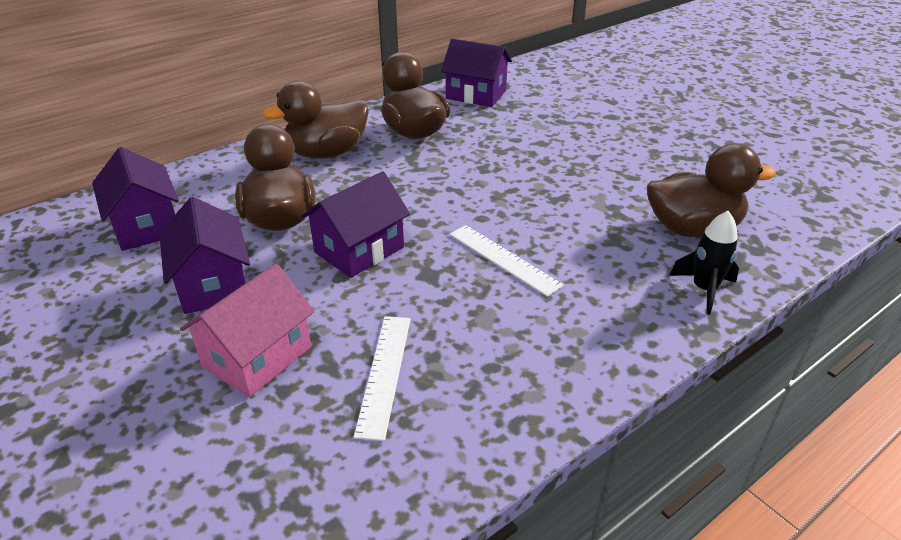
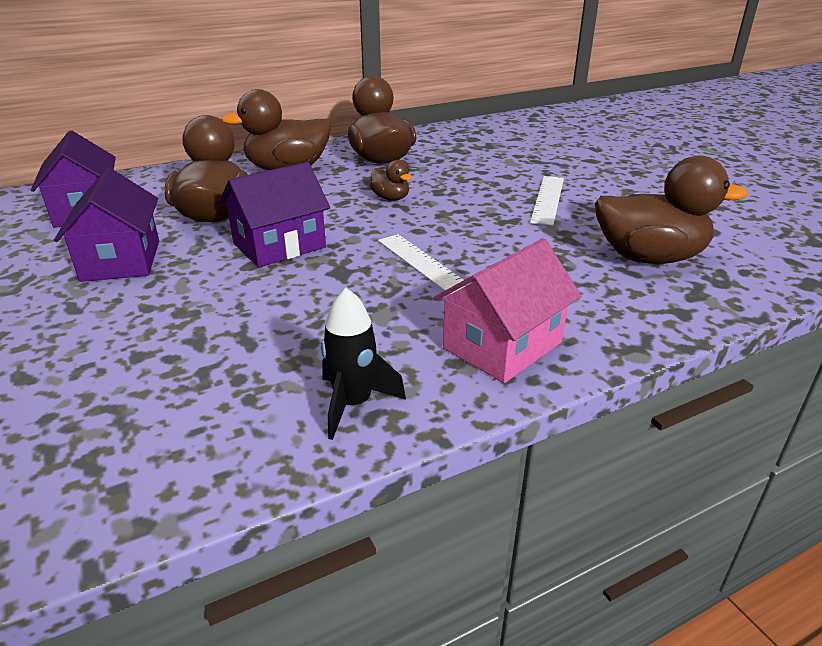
camera: 10 degrees right, 5 degrees down
(257, 357) = (128, 324): pink house -> pink house (502, 345)
(384, 373) = (250, 352): white ruler -> white ruler (547, 199)
(442, 181) = (391, 198): none -> brown duck
(476, 94) = (456, 136): purple house -> none
(704, 289) = (645, 313): black rocket -> black rocket (353, 404)

